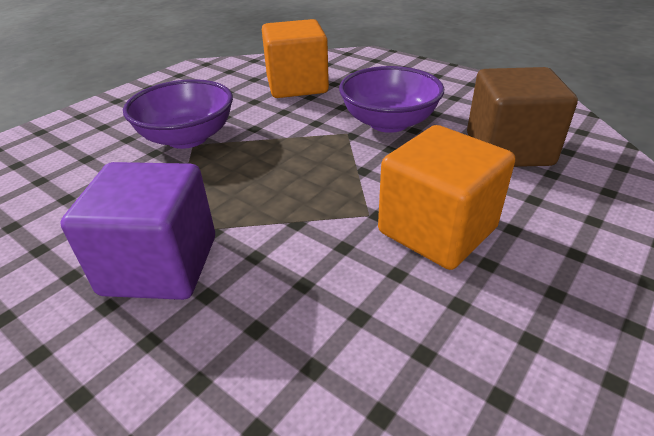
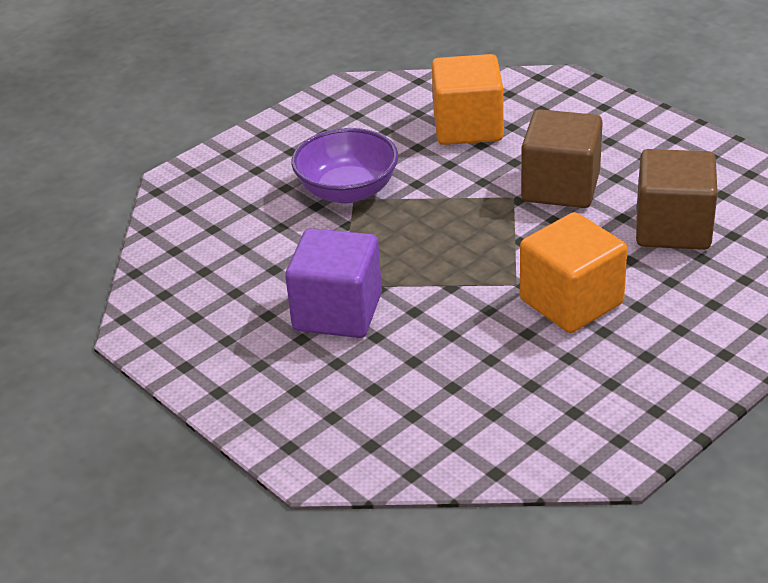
camera: 10 degrees right, 0 degrees up
(389, 122) = (560, 187): purple bowl -> brown cube

